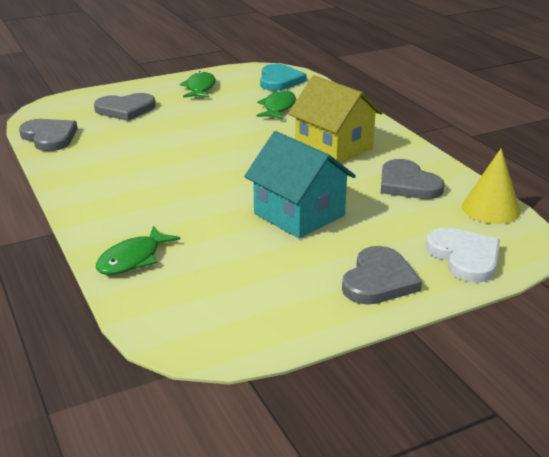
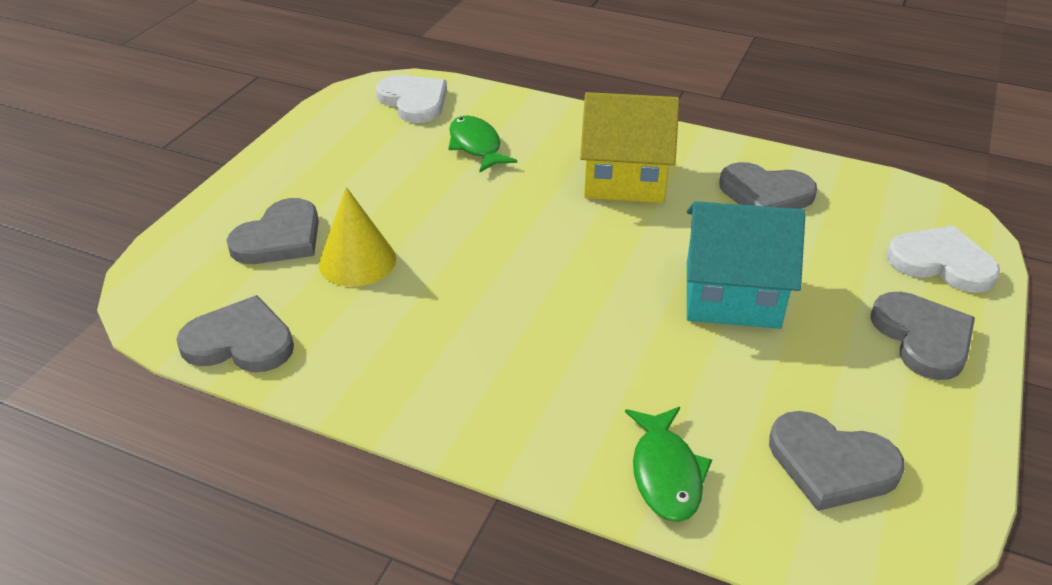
camera: 40 degrees left, 10 degrees up
(200, 88) = (329, 156): green fish -> none
(218, 298) = (831, 464): none -> grey heart
(279, 80) = (414, 101): turquoise heart -> white heart
(490, 209) = (875, 188): yellow cone -> yellow cone (357, 261)

